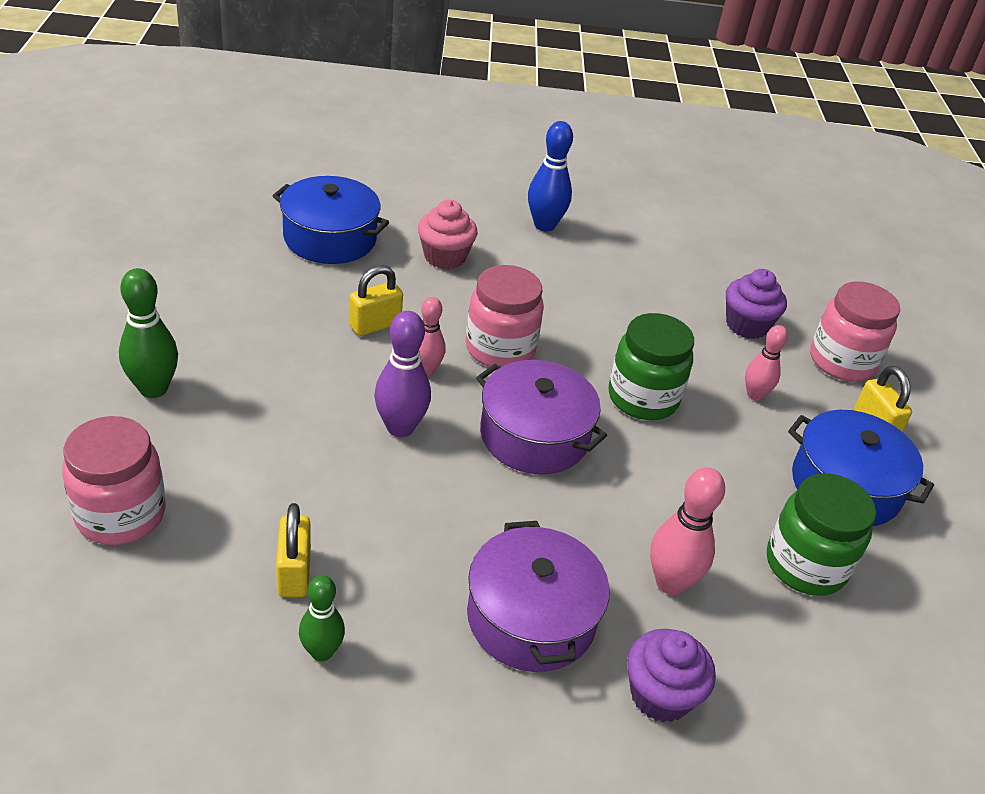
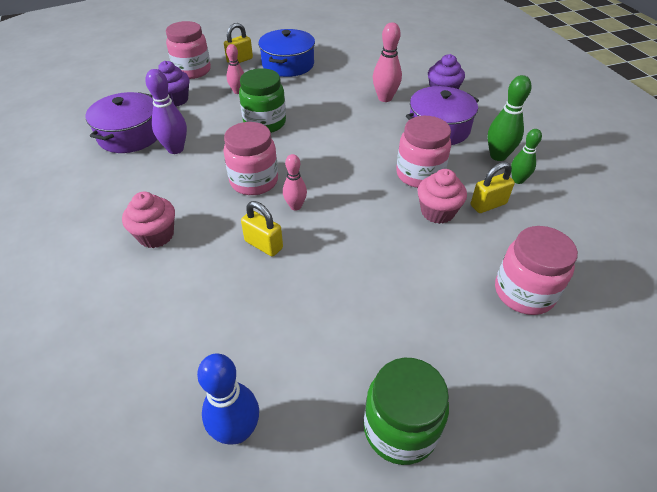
camera: 105 degrees left, 5 degrees up
(153, 389) = (414, 337): green bowling pin -> green bowling pin (498, 156)
(320, 503) = (437, 212): none -> pink cupcake
(330, 238) = (156, 314): blue pot -> none
(400, 427) = (355, 201): purple bowling pin -> purple bowling pin (175, 149)
(415, 523) = (419, 174): none -> pink jar
(534, 436) = (323, 152): purple pot -> purple pot (130, 135)
(544, 225) = (88, 196): blue bowling pin -> blue bowling pin (237, 431)
(805, 565) = (345, 70): green jar -> green jar (400, 428)

